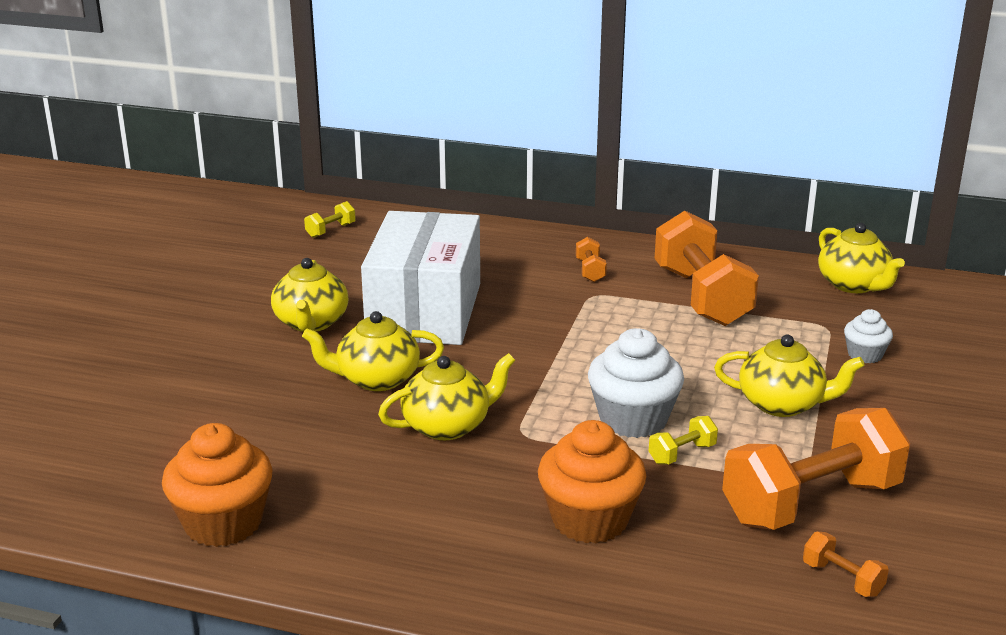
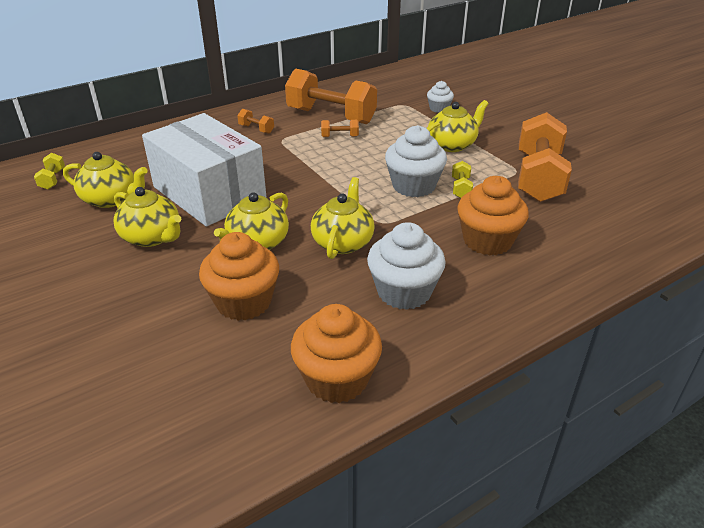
camera: 50 degrees left, 10 degrees up
(275, 419) = (244, 302): none -> orange cupcake
(409, 503) = (404, 292): none -> white cupcake
(842, 579) = (603, 199): orange dumbbell -> orange dumbbell (339, 136)
(854, 285) = (379, 82): yellow teapot -> yellow teapot (111, 199)

